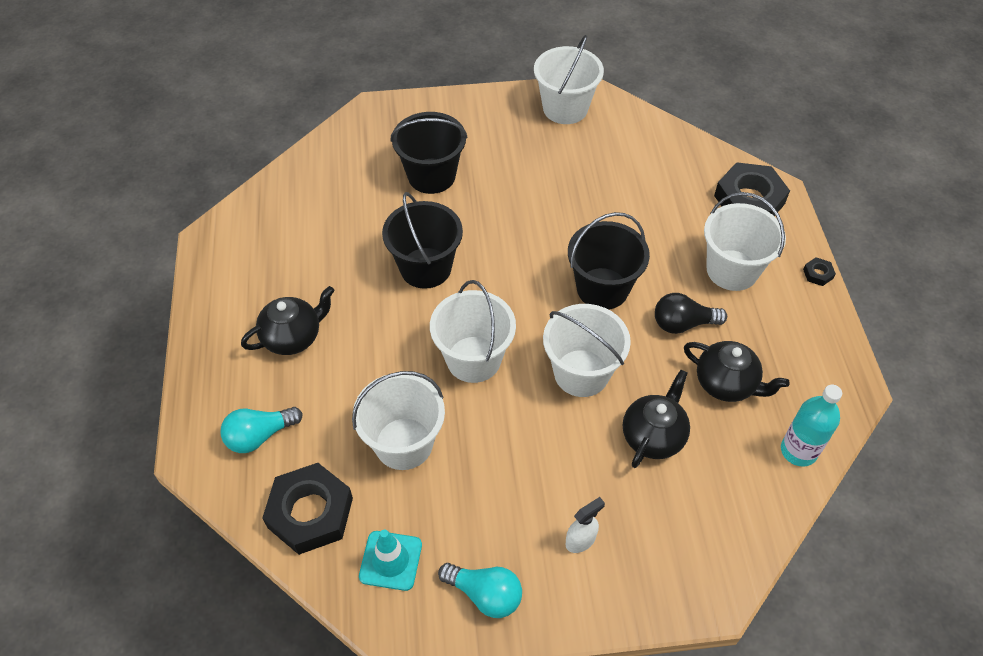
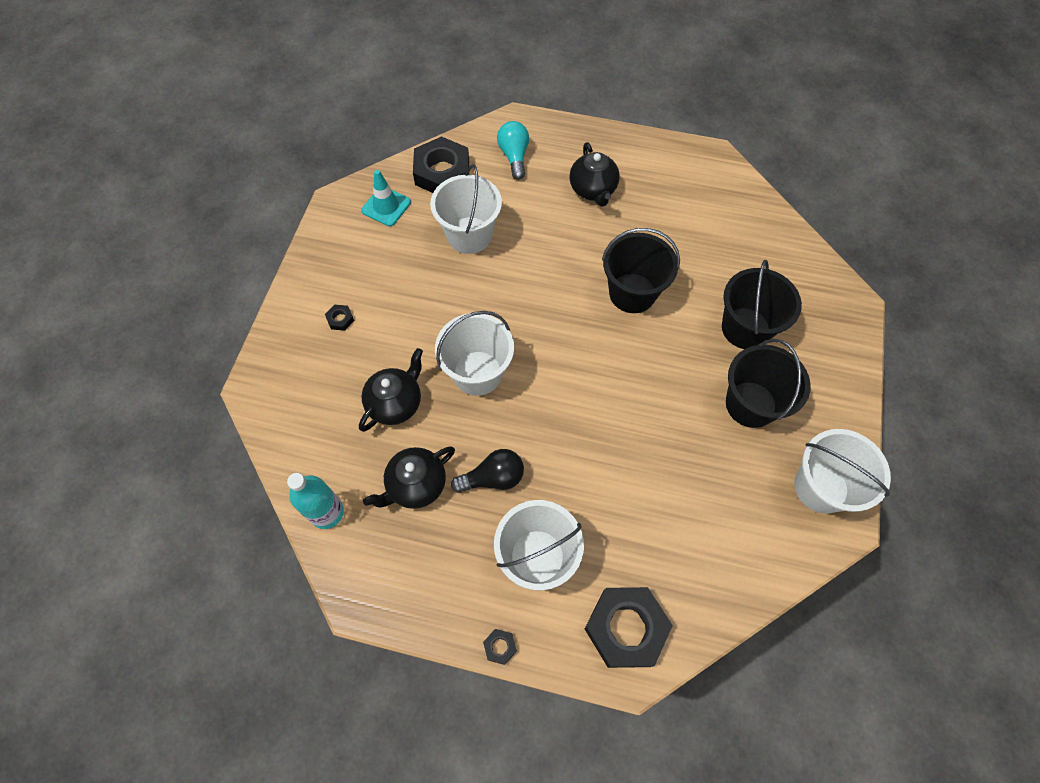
camera: 110 degrees right, 10 degrees up
(473, 359) = (524, 300): white bucket -> none
(485, 594) = (335, 251): turquoise light bulb -> none
(580, 540) = (340, 319): white spray bottle -> black nut
(602, 288) = (559, 425): black bucket -> black bucket (750, 404)
(653, 436) = (396, 403): black teapot -> black teapot turned 105 degrees counterclockwise
(683, 324) = (493, 478): black light bulb -> black light bulb turned 60 degrees clockwise

